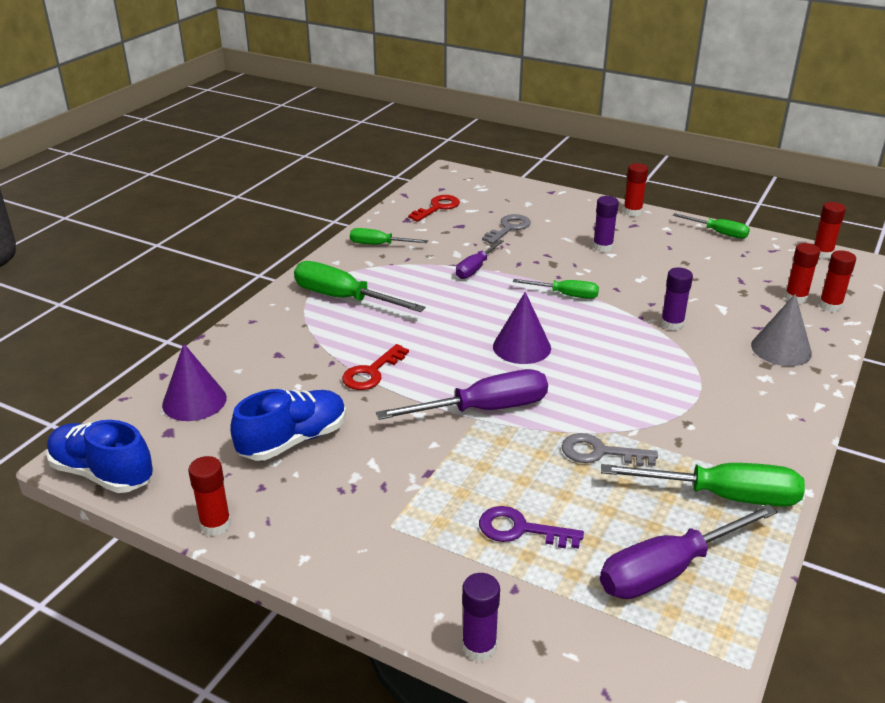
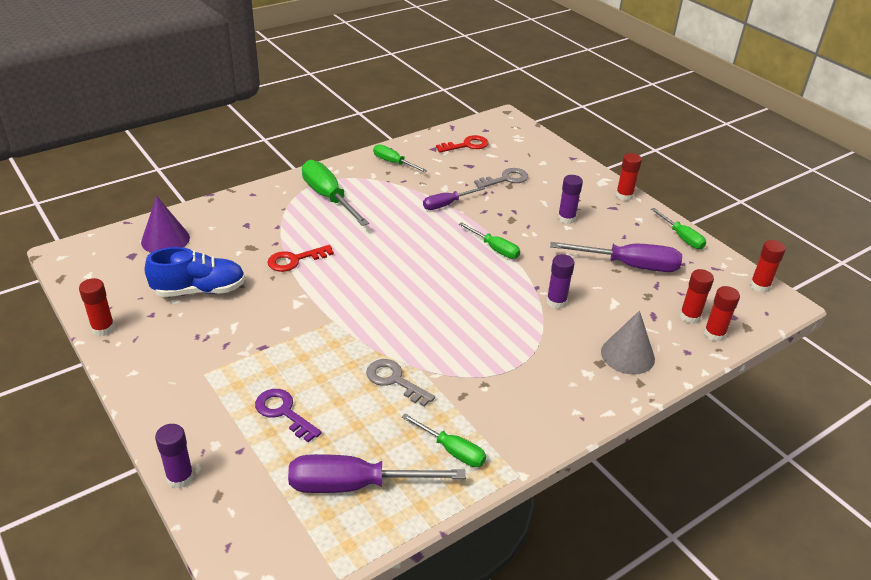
camera: 25 degrees right, 5 degrees up
(103, 473) = (71, 269): blue shoe -> none
(484, 409) = (344, 316): purple screwdriver -> purple screwdriver (629, 265)
(521, 347) = (419, 279): purple cone -> none
(723, 496) = (452, 450): green screwdriver -> green screwdriver, size x0.59

